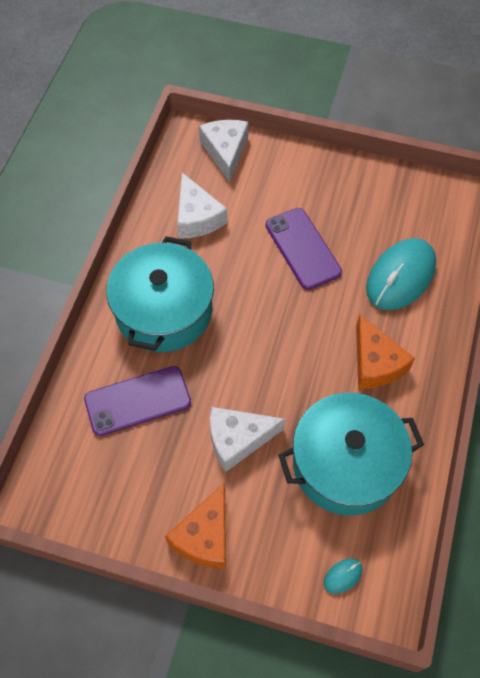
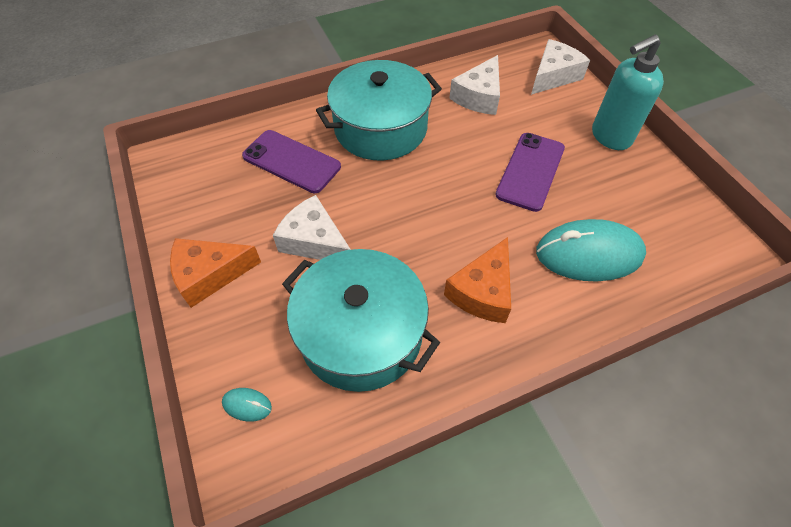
camera: 50 degrees right, 5 degrees down
(318, 173) = (610, 137): none -> turquoise soap dispenser

